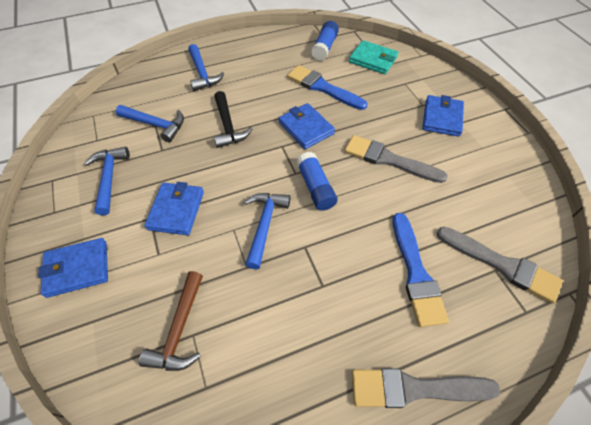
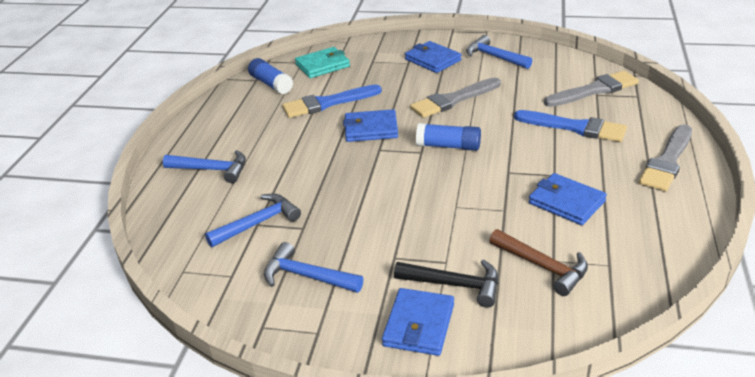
camera: 55 degrees left, 20 degrees down
(176, 210) = (400, 236): blue wallet -> blue wallet (566, 202)
(228, 126) = (316, 174): black hammer -> black hammer (454, 285)
(264, 225) = (466, 186): blue hammer -> blue hammer (494, 57)

